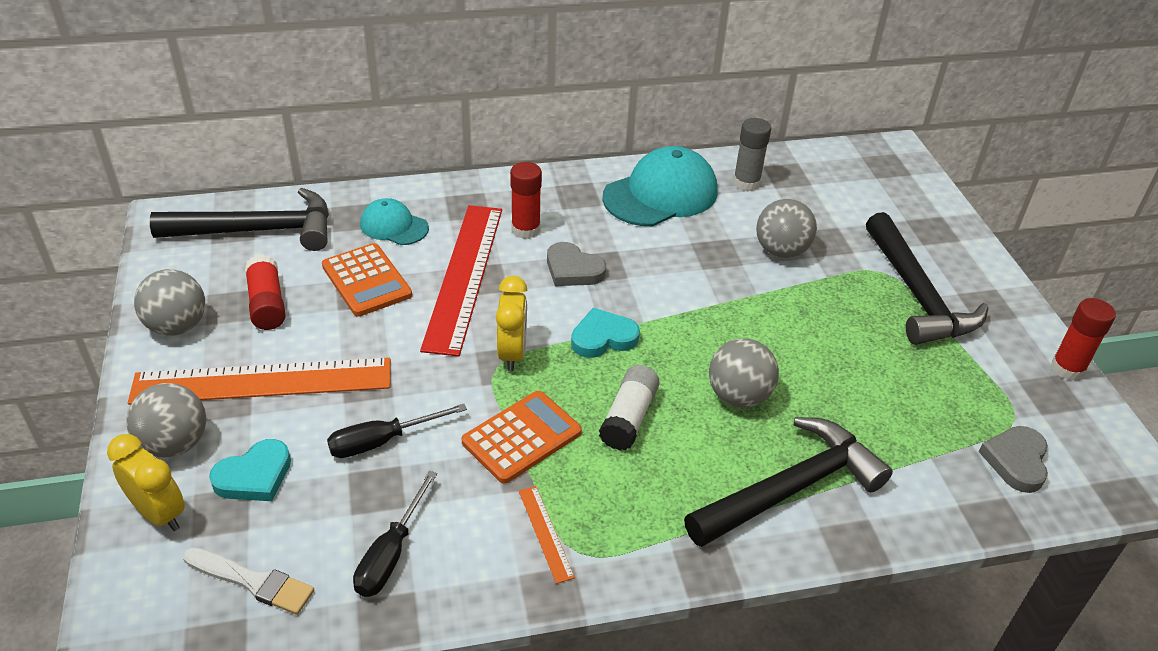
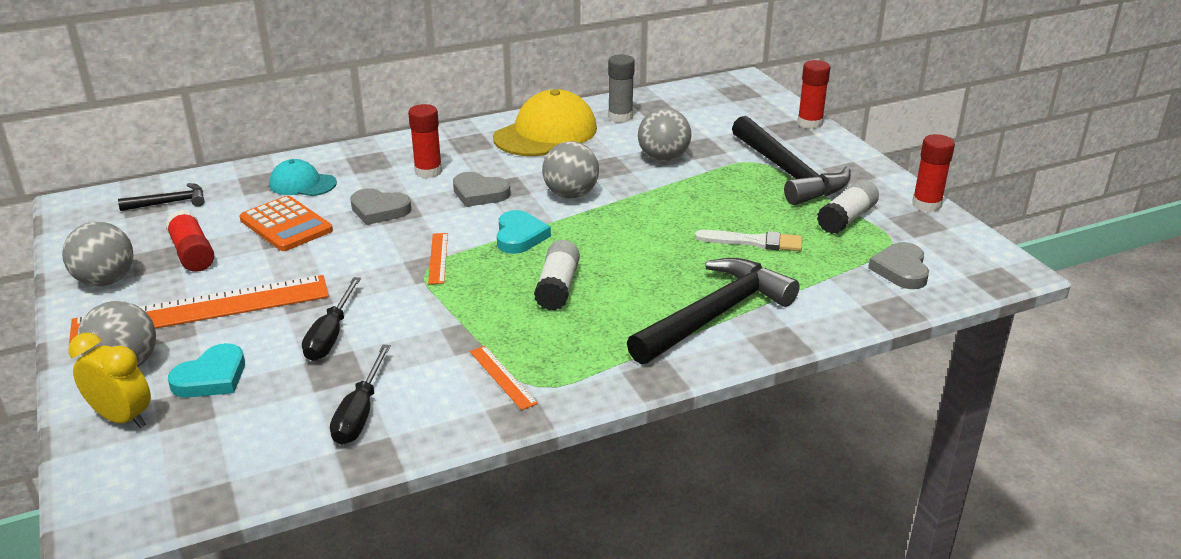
camera: 10 degrees left, 10 degrees down
(253, 581) = (229, 453): white brush -> white brush (754, 242)
(258, 230) = (169, 203): black hammer -> black hammer, size x0.49
(382, 441) = (330, 335): black screwdriver -> black screwdriver turned 45 degrees counterclockwise
(464, 276) = (379, 210): red ruler -> grey heart
(512, 353) = (438, 258): yellow clock -> orange ruler
(522, 437) = (462, 314): orange calculator -> none
(603, 338) = (519, 236): turquoise heart -> turquoise heart turned 120 degrees clockwise
(660, 194) = (546, 133): turquoise cap -> yellow cap
(738, 396) = (652, 260): grey ball -> grey ball (571, 194)
(957, 224) = (810, 123): none -> red glue stick
(969, 374) = (847, 219): none -> white glue stick

